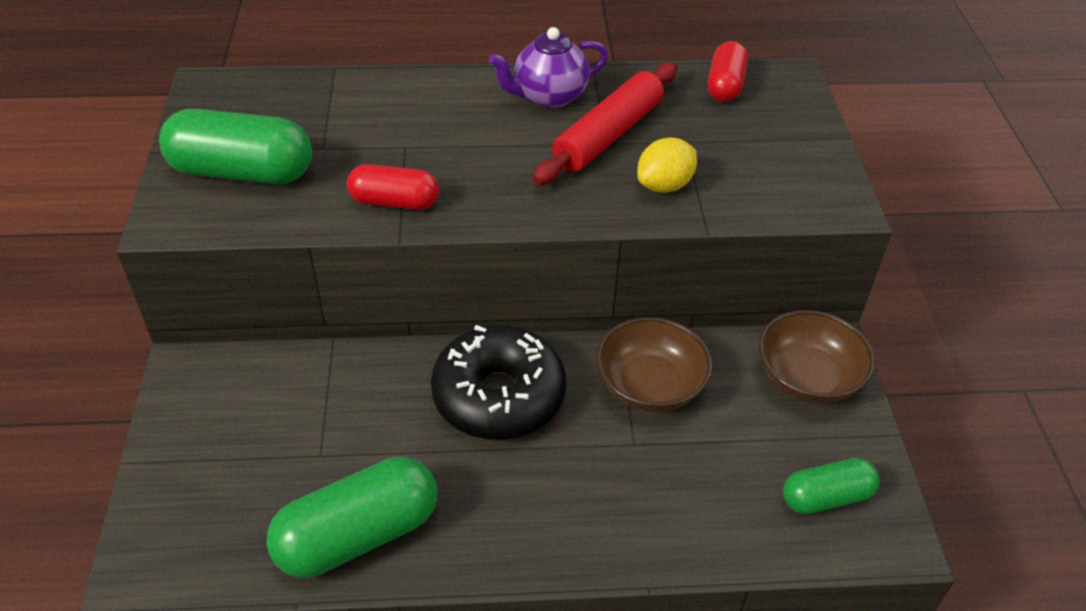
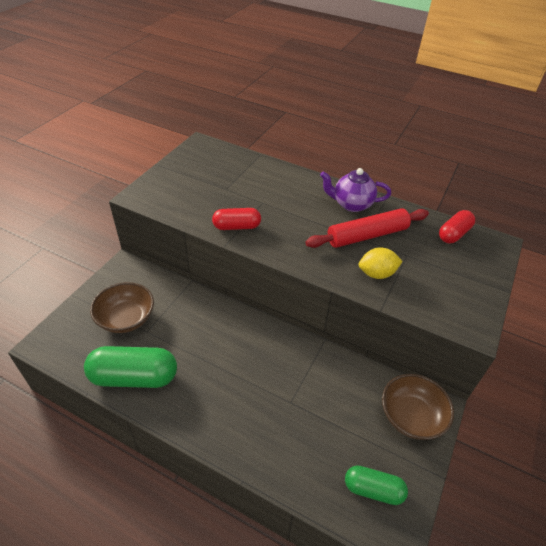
camera: 30 degrees right, 0 degrees up
(242, 172) = (183, 187): green capsule -> none
(394, 202) = (236, 226): red capsule -> red capsule turned 45 degrees counterclockwise
(499, 396) = (243, 344): black donut -> none
(650, 385) = (320, 376): brown bowl -> brown bowl (126, 318)

